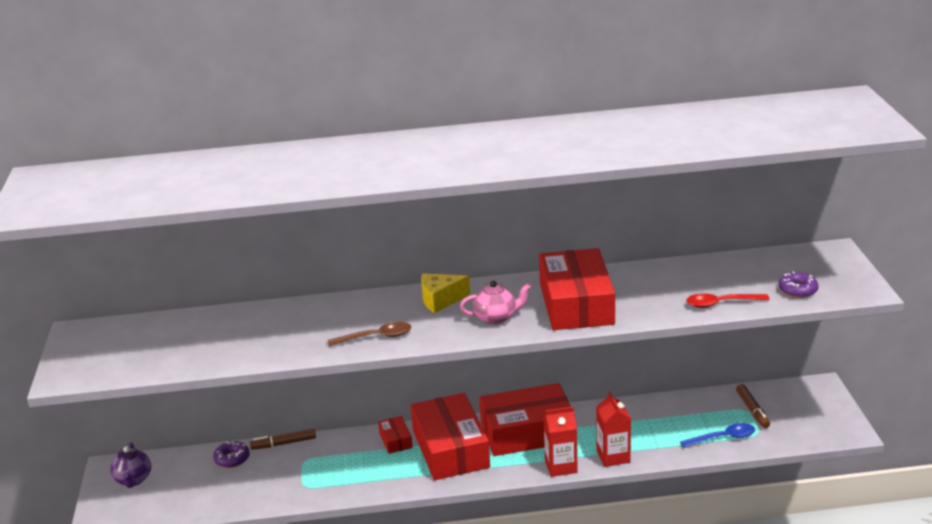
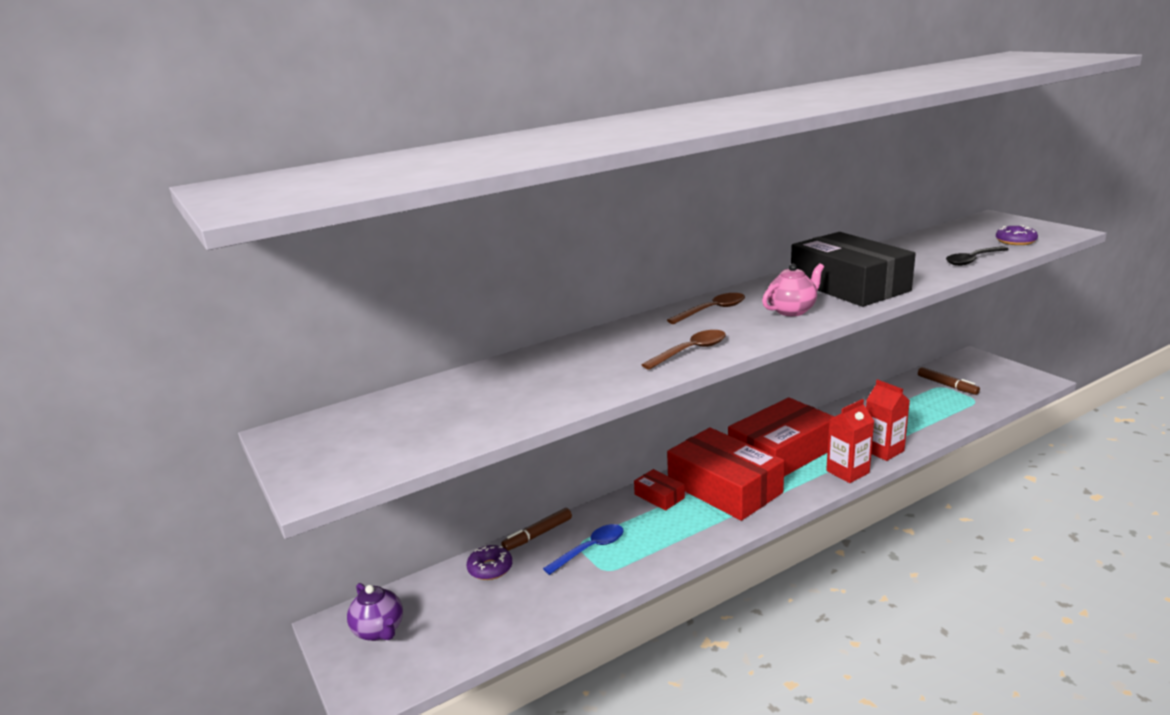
camera: 25 degrees left, 5 degrees down
(440, 300) = (712, 310): yellow cheese -> brown spoon
(576, 303) = (849, 286): red box -> black box
(721, 303) = (973, 260): red spoon -> black spoon
(723, 438) = (953, 411): blue spoon -> blue spoon (590, 549)

